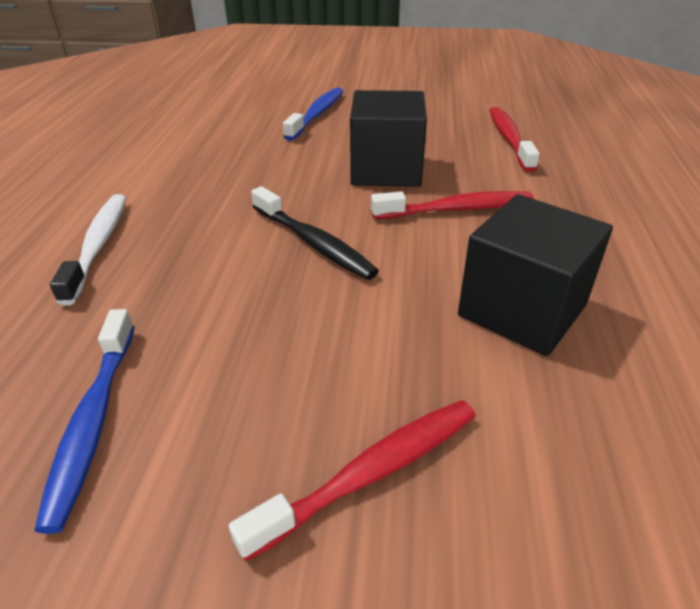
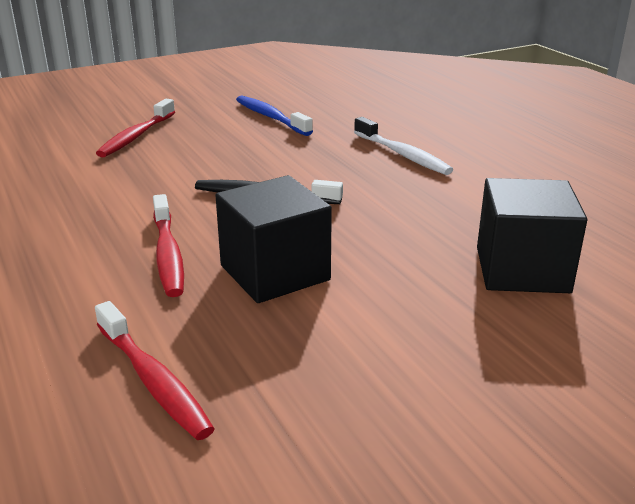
camera: 145 degrees right, 10 degrees down
(317, 114) = (465, 327): blue toothbrush -> none
(457, 209) = (168, 255): red toothbrush -> red toothbrush turned 60 degrees counterclockwise
(522, 310) = (82, 202): black cube -> black cube (522, 270)

